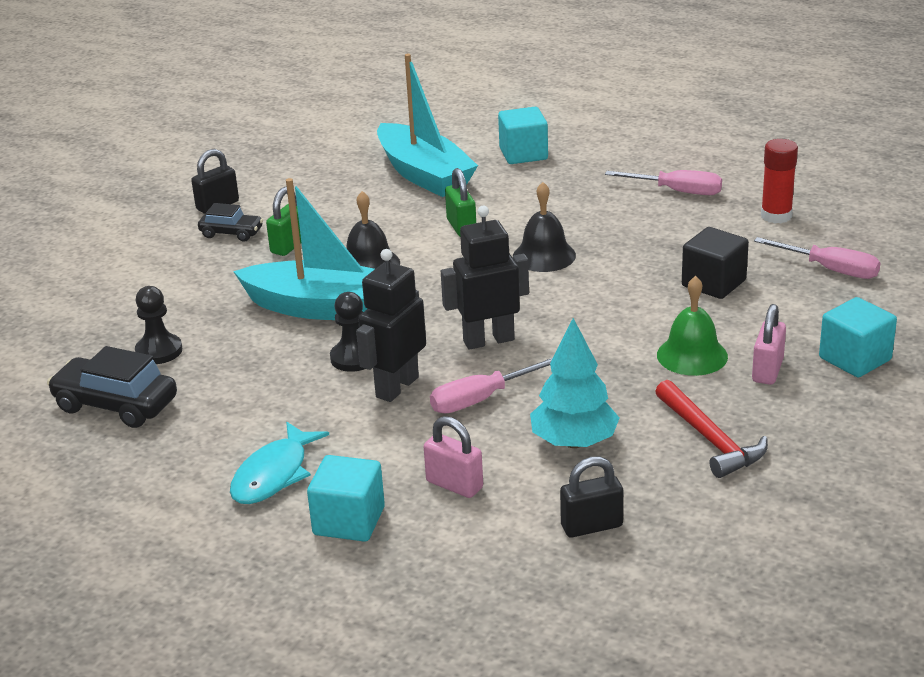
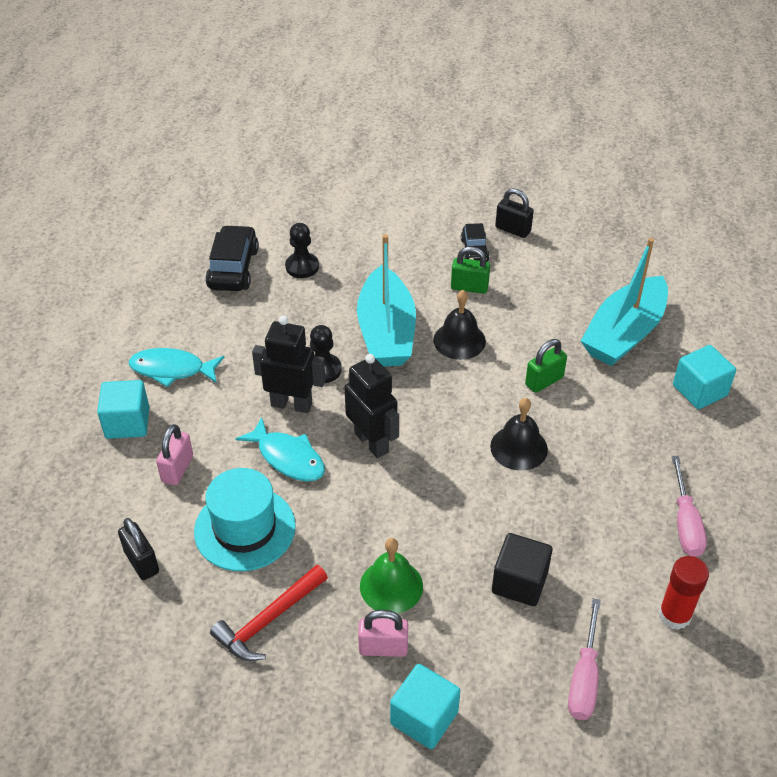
camera: 70 degrees right, 15 degrees up
(480, 399) = (288, 458): pink screwdriver -> turquoise fish
(574, 442) = (245, 528): turquoise tree -> turquoise hat

